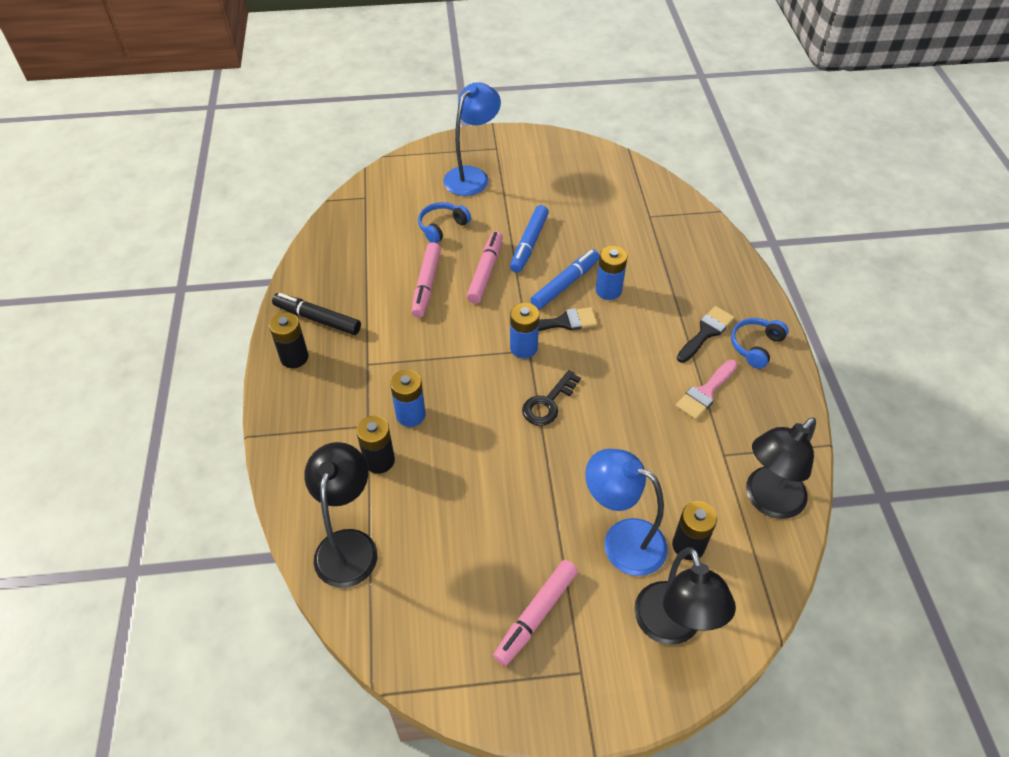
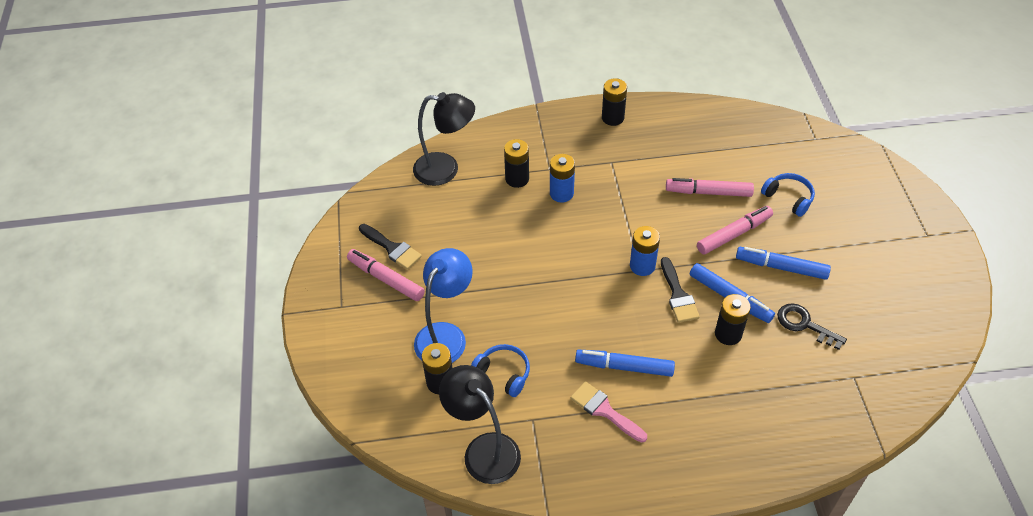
camera: 90 degrees right, 0 degrees up
(317, 319) = (656, 126): black marker -> none
(472, 176) = (873, 217): blue lamp -> none
(486, 272) = (734, 234): pink marker -> pink marker turned 45 degrees counterclockwise
(548, 403) = (581, 285): black key -> black key (805, 325)
(608, 290) = (728, 334): blue battery -> black battery
(652, 373) = (624, 366): none -> blue marker
(671, 627) = (370, 365): black lamp -> none
(706, 332) = (683, 418): black brush -> black brush (392, 248)
(756, 346) = (670, 464): blue headphones -> blue headphones (503, 373)

